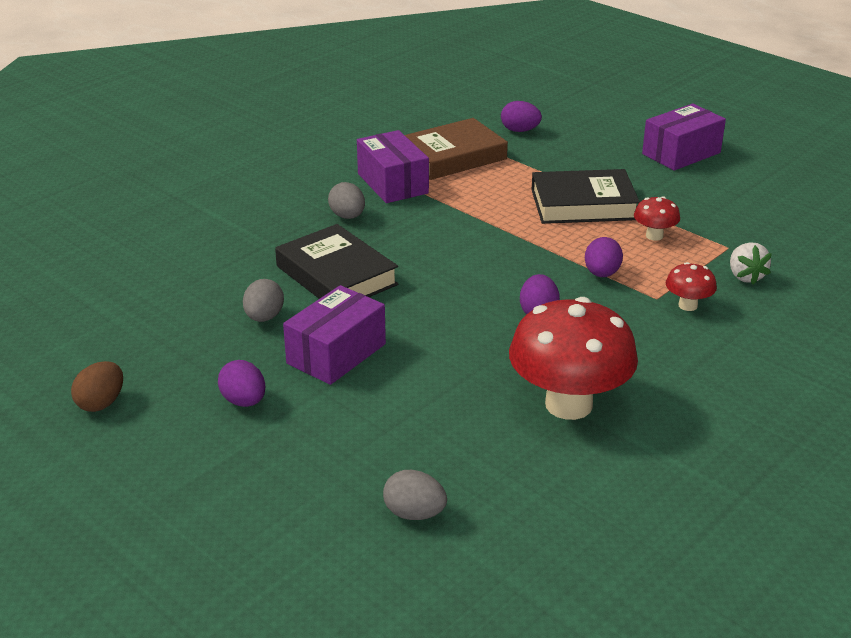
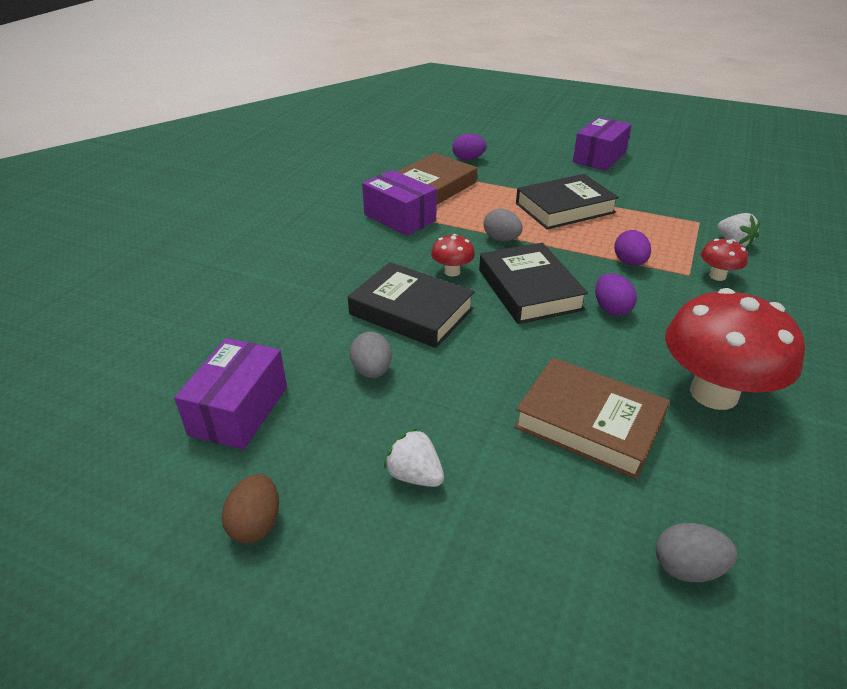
camera: 20 degrees left, 5 degrees up
(244, 401) = (414, 475): purple egg -> white strawberry
(336, 354) = (469, 393): purple box -> purple box (239, 410)
(347, 216) = (381, 253): grey egg -> grey egg (501, 239)
(425, 400) = (589, 423): none -> brown book
(470, 279) = (529, 289): none -> black book
(654, 236) = (639, 223): red mushroom -> red mushroom (452, 272)

